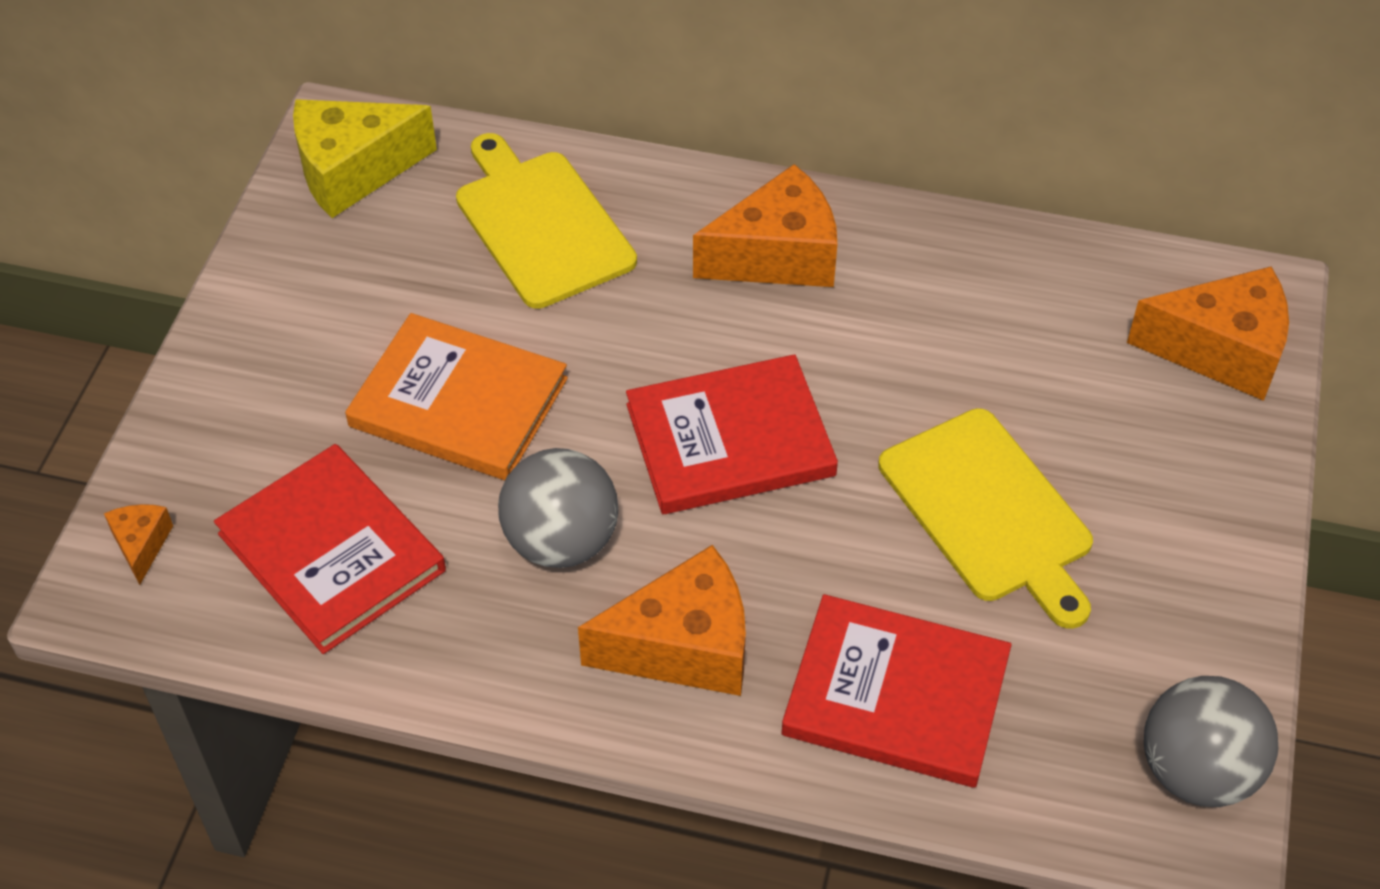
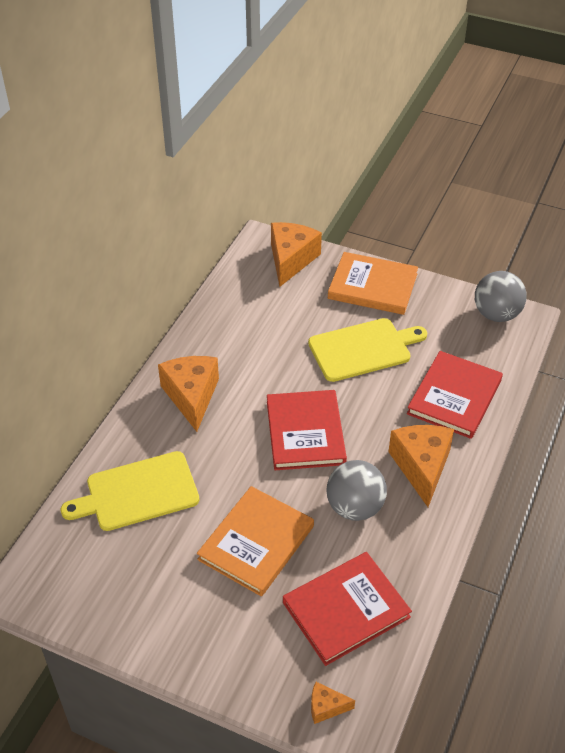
camera: 80 degrees left, 5 degrees down
(353, 171) = (63, 581): yellow cheese -> none
(1195, 509) = (372, 286): none -> orange book

